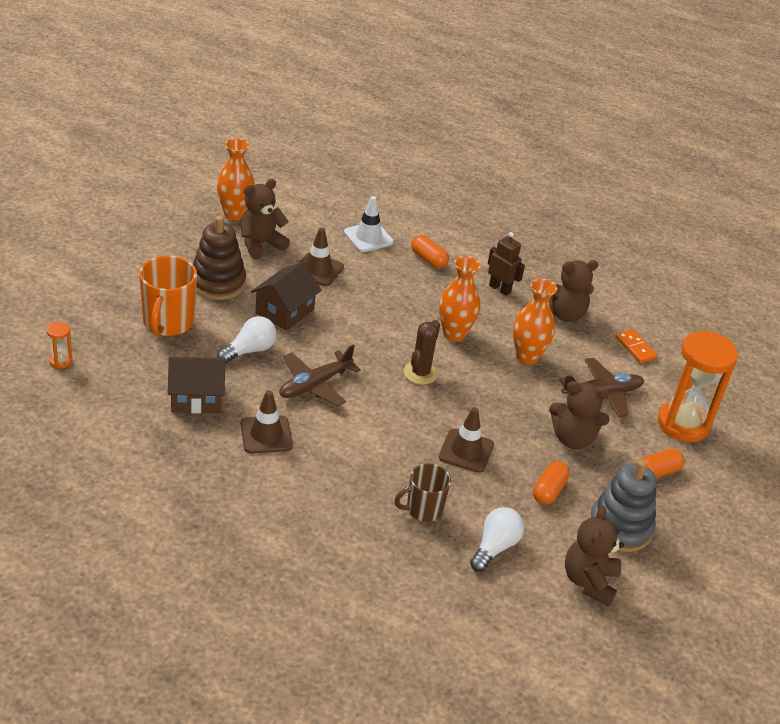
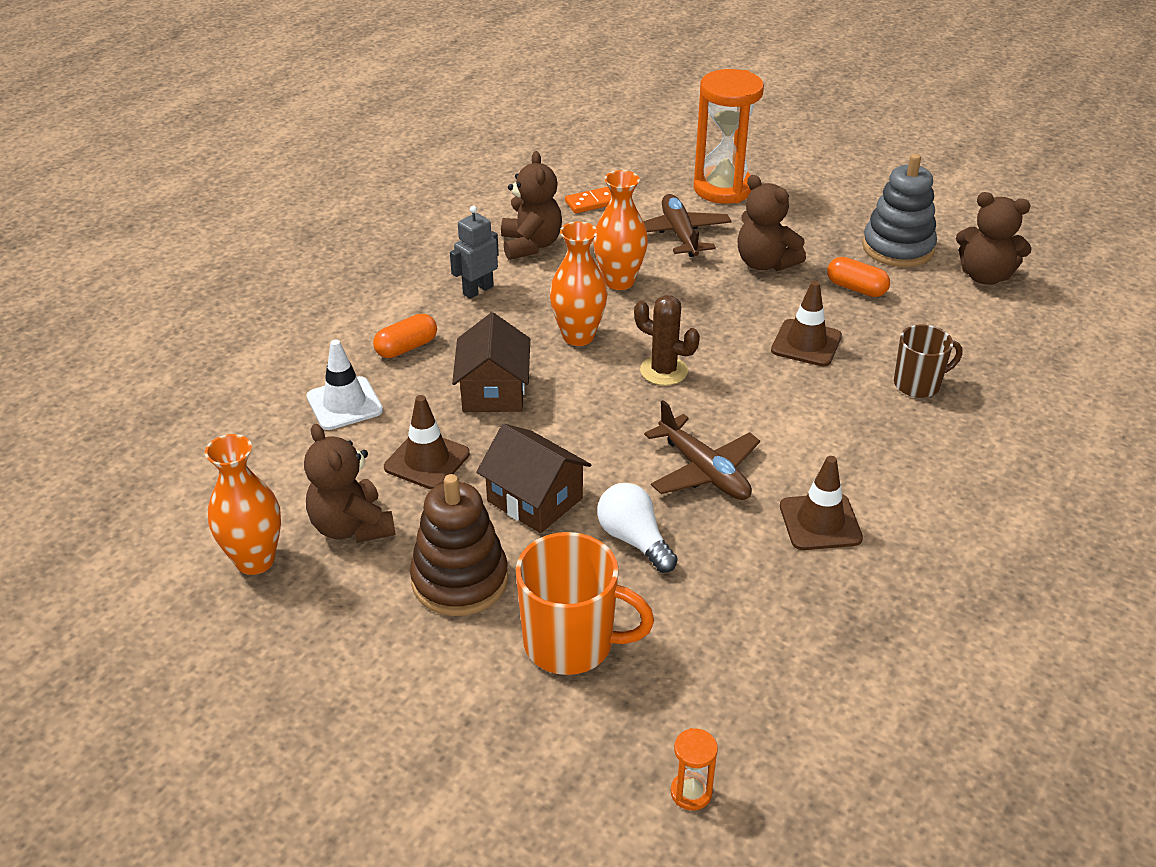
camera: 80 degrees left, 0 degrees up
(196, 397) = (754, 601): brown house -> brown house (493, 391)
(423, 509) = (918, 384): brown mug -> brown mug turned 90 degrees counterclockwise
(495, 547) = (960, 334): white light bulb -> none
(500, 289) = (478, 290): brown robot -> grey robot
(573, 439) = (765, 263): brown teddy bear -> brown teddy bear turned 120 degrees clockwise
(657, 472) = (805, 215): orange capsule -> none

